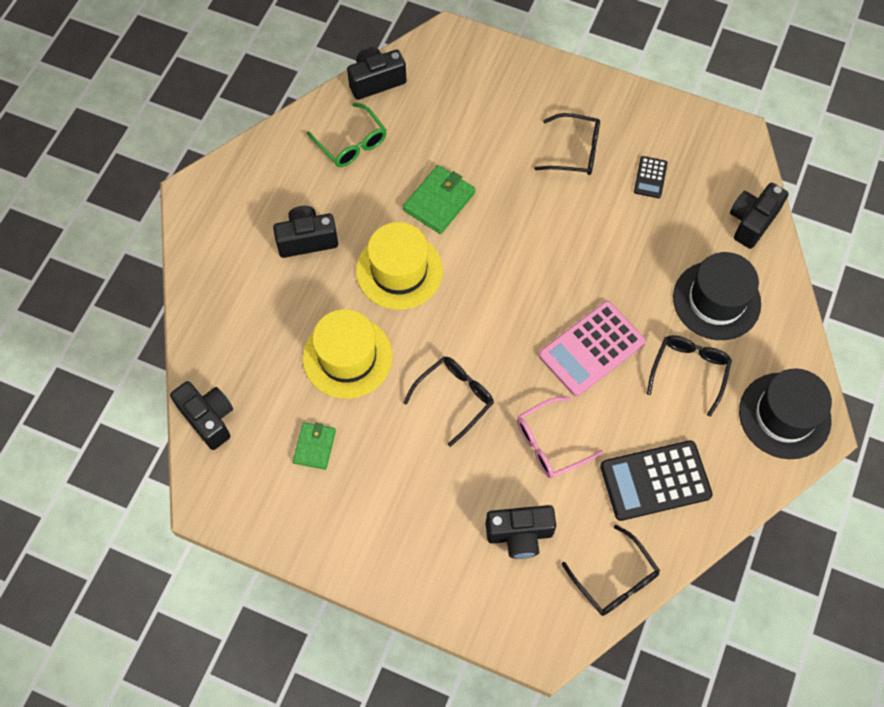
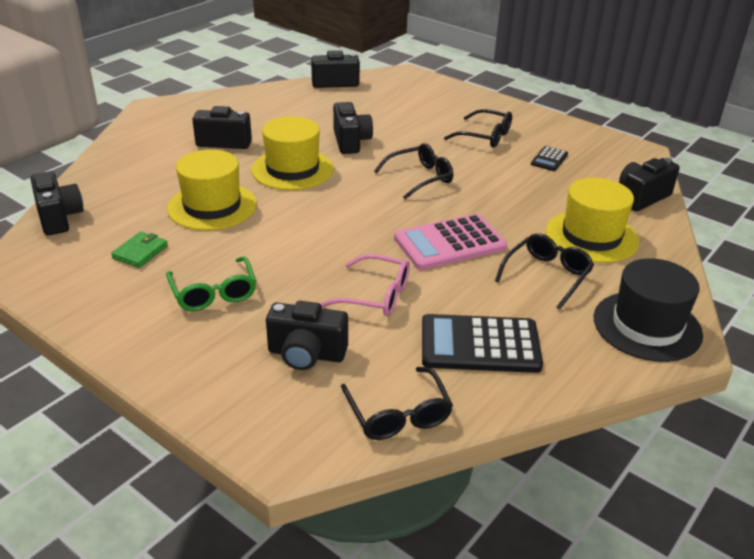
camera: 15 degrees right, 30 degrees down
(351, 143) = (296, 105): green glasses -> green glasses (214, 293)
(439, 201) = (351, 142): green wallet -> black camera
(454, 398) = (296, 248): black glasses -> black glasses (420, 178)
(550, 443) = (376, 295): pink glasses -> pink glasses turned 150 degrees counterclockwise
(716, 300) = (591, 236): black hat -> yellow hat

